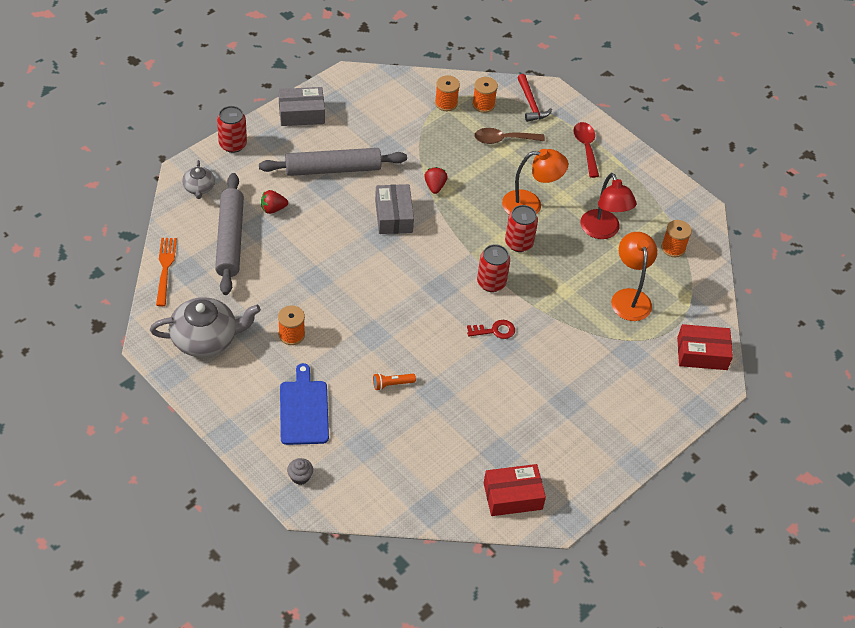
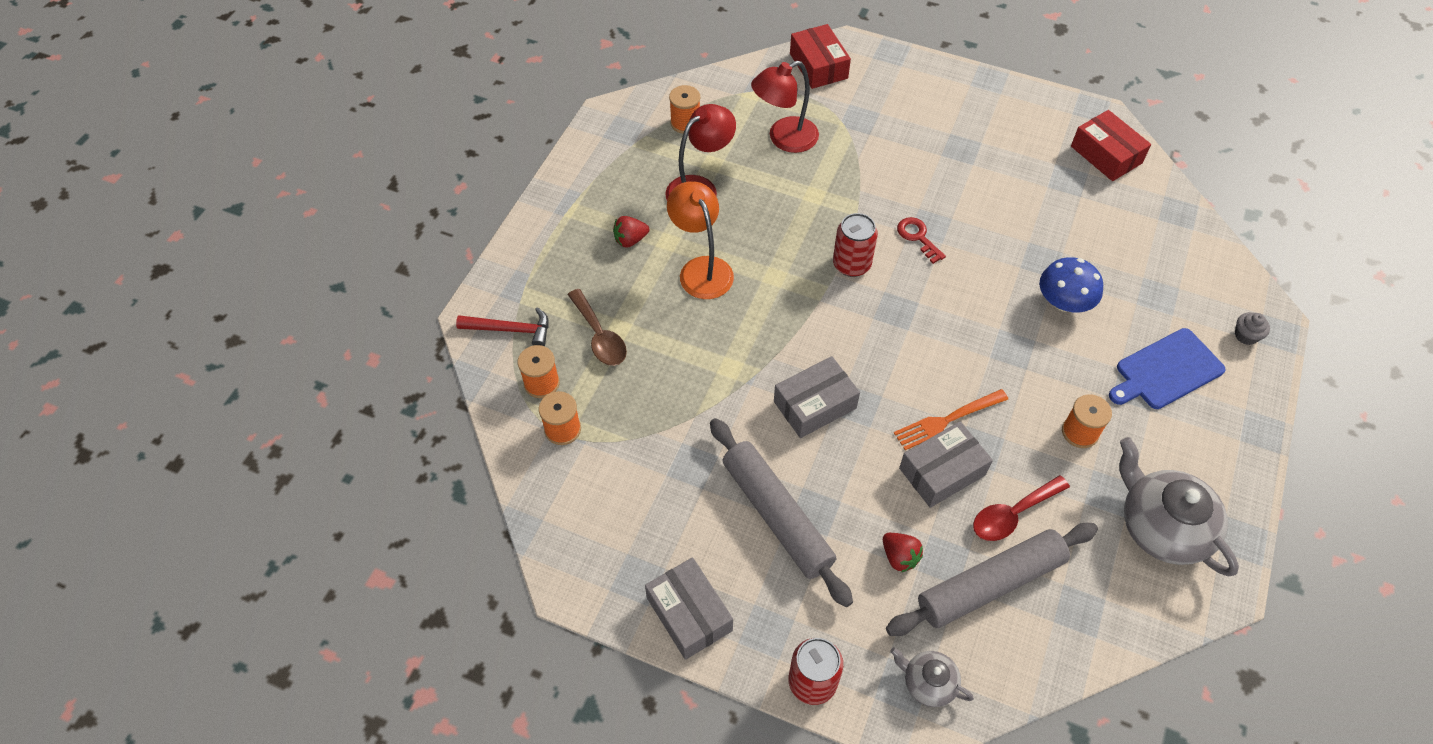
camera: 110 degrees left, 5 degrees up
(165, 269) = (1099, 642): orange fork -> orange fork (947, 420)
(199, 188) = (928, 682): grey teapot -> grey teapot turned 120 degrees counterclockwise
(311, 253) = (942, 471): none -> grey box
(392, 384) = (1064, 302): orange flashlight -> blue mushroom
(435, 186) = (733, 380): red strawberry -> red strawberry (630, 240)
(519, 243) = (772, 259): red can -> none
(531, 103) = (510, 329): red hammer -> red hammer turned 45 degrees clockwise
(586, 148) = (566, 245): red spoon -> red spoon (1013, 514)
(629, 297) = (784, 139): orange lamp -> red lamp

